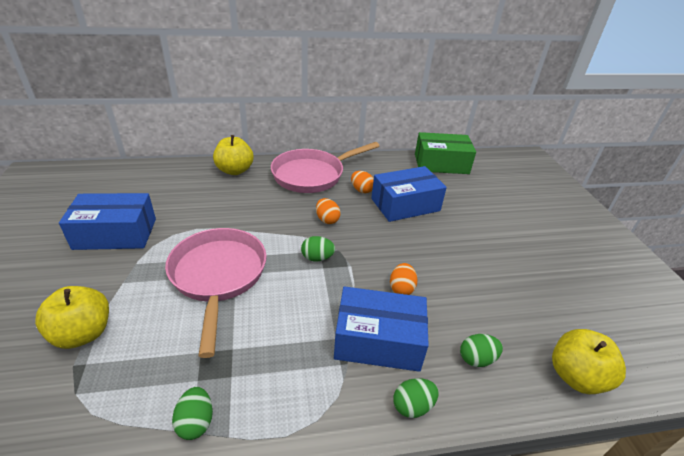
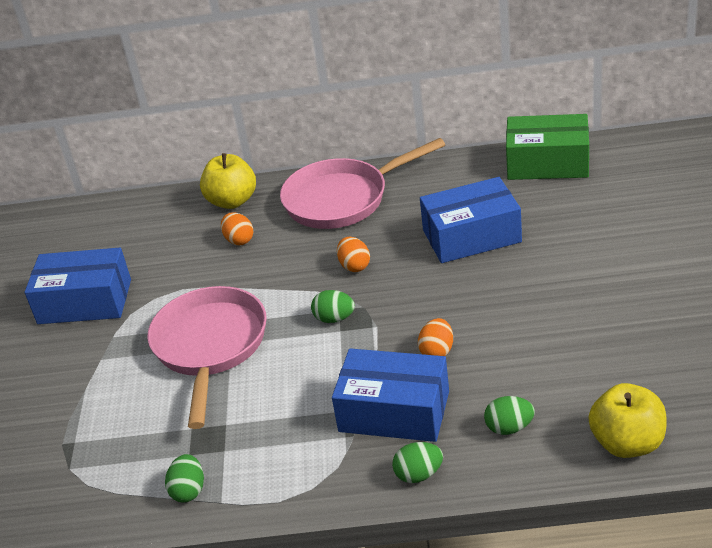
camera: 15 degrees right, 0 degrees up
(83, 333) = (67, 413): yellow apple -> none
(361, 190) = (411, 218): orange egg -> orange egg (239, 240)

